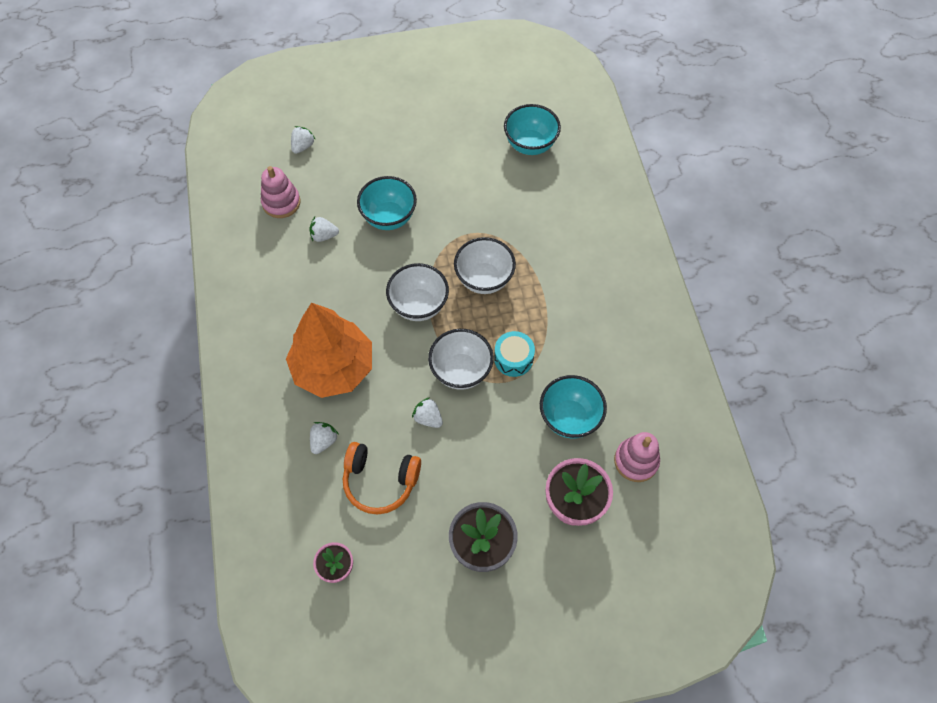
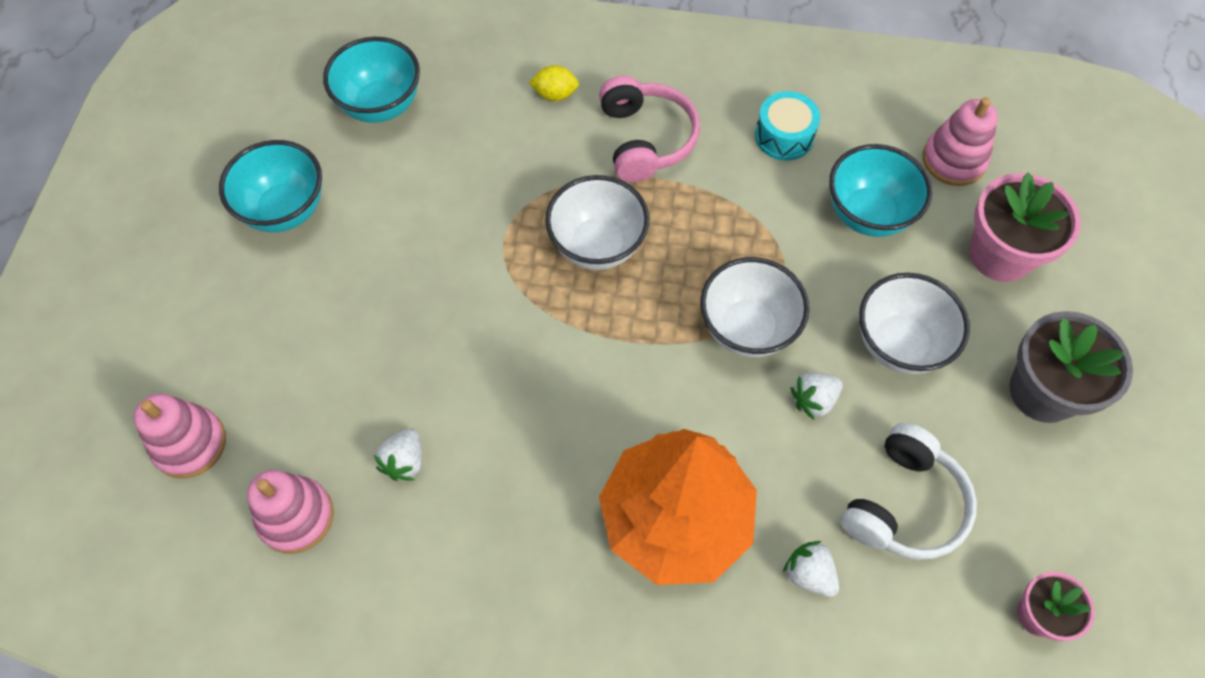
camera: 70 degrees left, 0 degrees up
(303, 146) = (189, 443): white strawberry -> pink stacking toy
(380, 481) = (903, 504): orange headphones -> white headphones
(389, 217) = (418, 345): turquoise bowl -> turquoise bowl (285, 210)
(419, 305) = (607, 352): white bowl -> white bowl (899, 344)
(513, 358) = (749, 251): turquoise drum -> turquoise drum (784, 136)
(568, 281) = (645, 139): none -> pink headphones
(579, 224) = (555, 94): none -> yellow lemon

